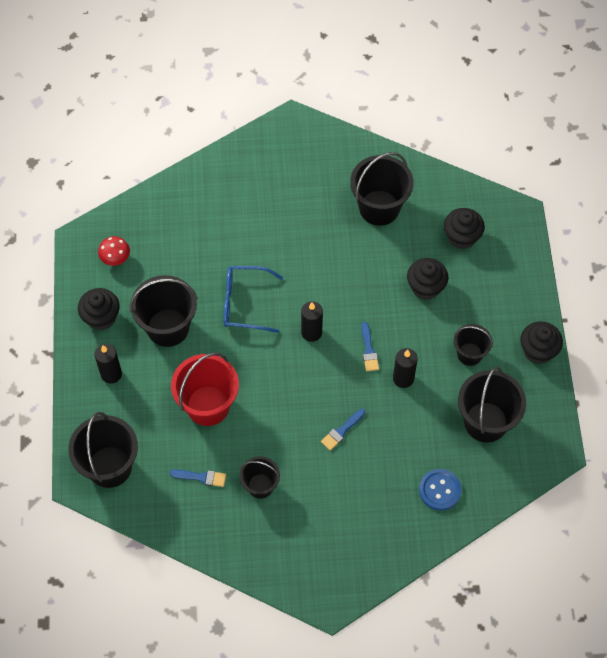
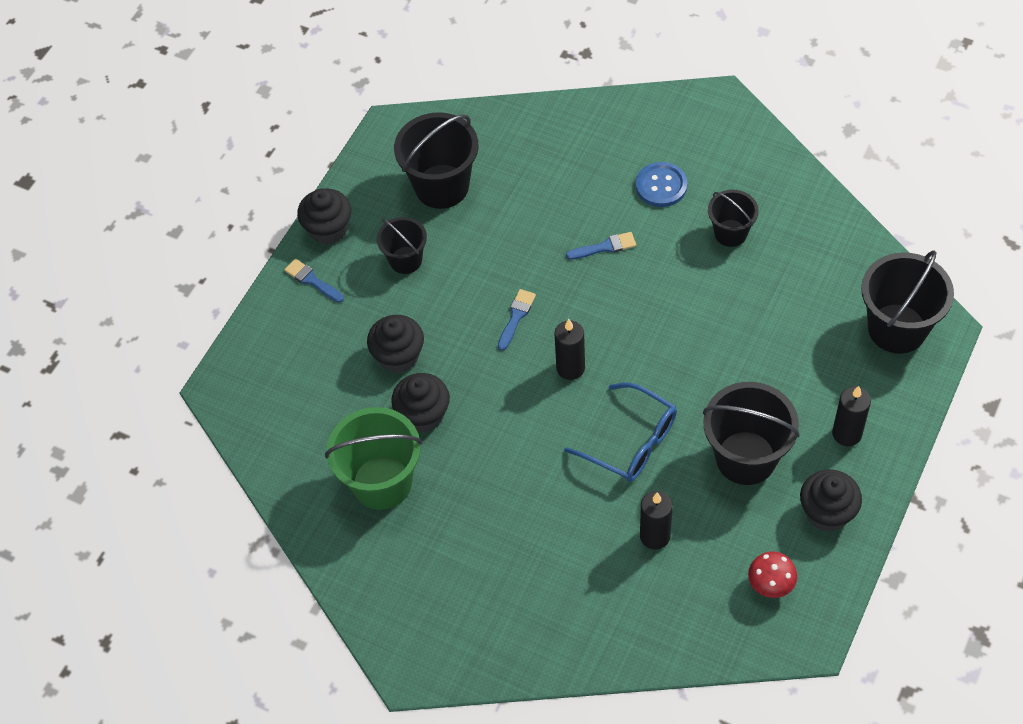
camera: 145 degrees left, 5 degrees down
(201, 477) = (793, 270): blue brush -> blue brush (312, 280)
(208, 405) = (744, 342): red bucket -> none
(379, 208) = (382, 482): black bucket -> green bucket
(403, 378) = (499, 269): black candle -> black candle (655, 536)
(440, 490) = (538, 146): blue button -> blue button (661, 186)
(461, 237) = (310, 394): black cupcake -> black cupcake (423, 415)

